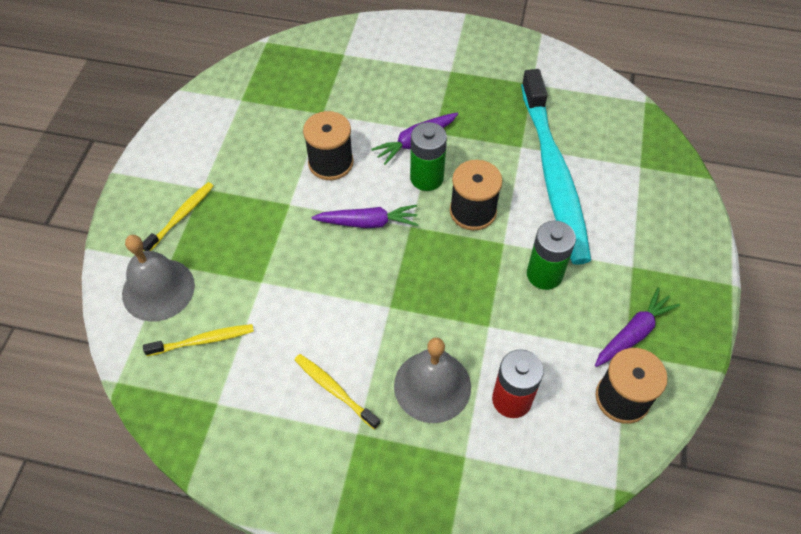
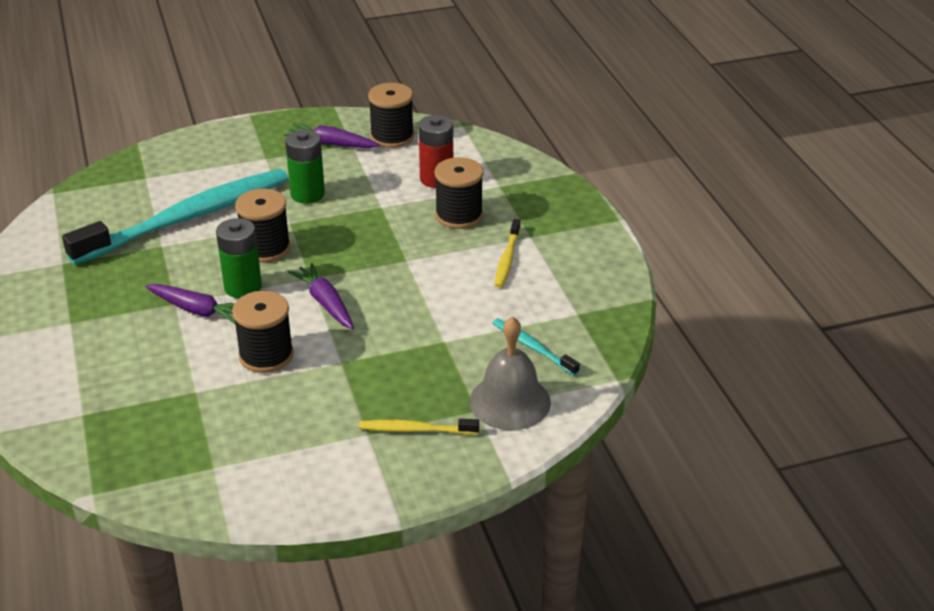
camera: 120 degrees left, 20 degrees down
(202, 340) = (533, 347): yellow toothbrush -> turquoise toothbrush
(432, 386) = (459, 215): grey bell -> black spool

